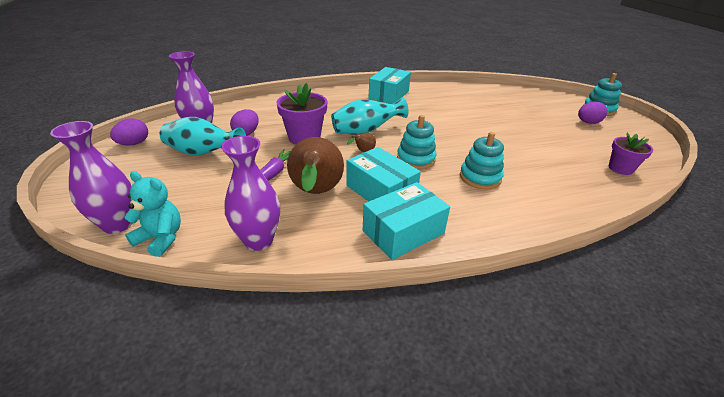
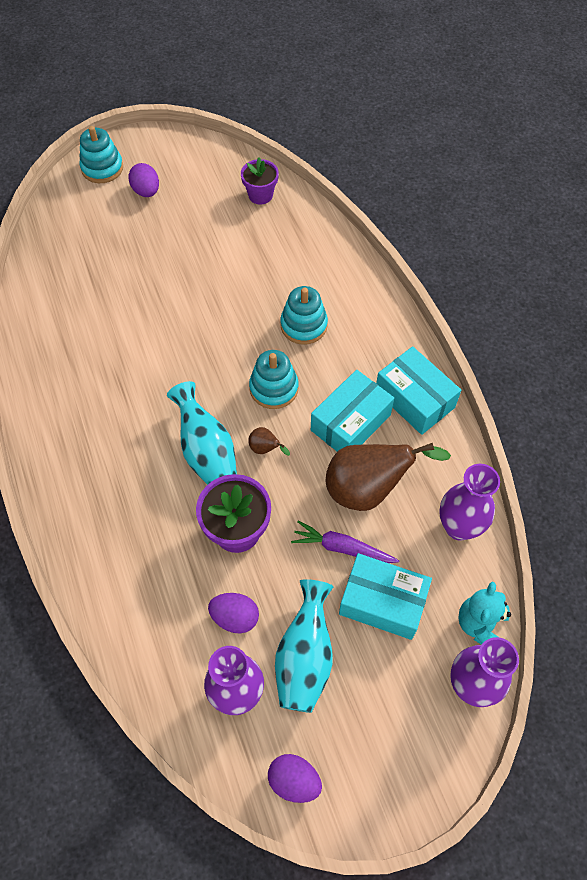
camera: 95 degrees left, 25 degrees up
(389, 95) = (65, 428): turquoise box -> turquoise box (382, 602)

